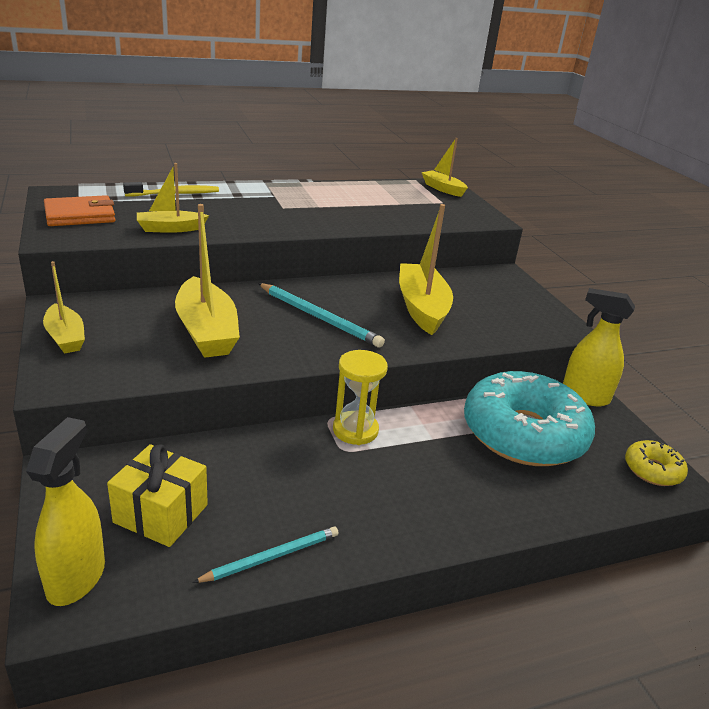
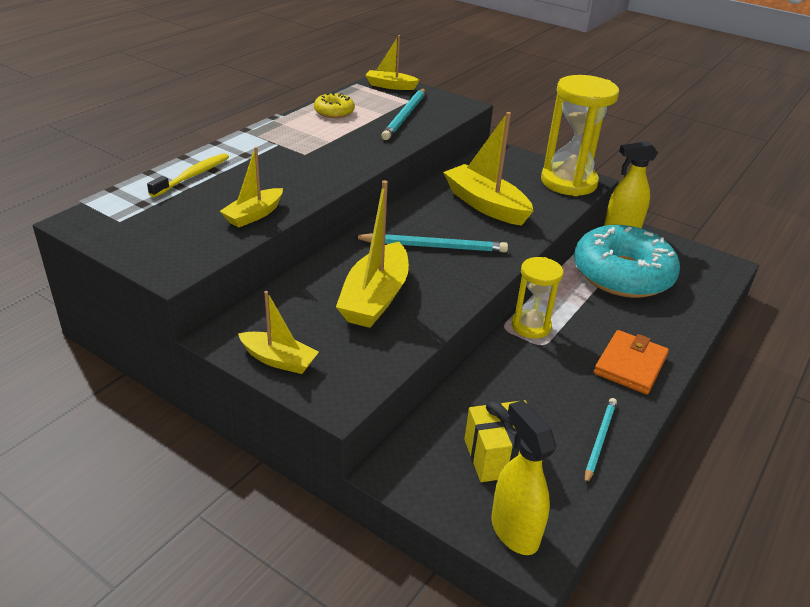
camera: 35 degrees left, 5 degrees up
(80, 215) = (150, 235): orange wallet -> orange wallet (630, 365)
(206, 331) = (375, 298): yellow boat -> yellow boat turned 75 degrees clockwise
(418, 210) = (405, 116): none -> turquoise pencil
(542, 322) = (568, 182): none -> yellow hourglass
(652, 470) = (708, 263): yellow donut -> yellow donut (334, 112)

